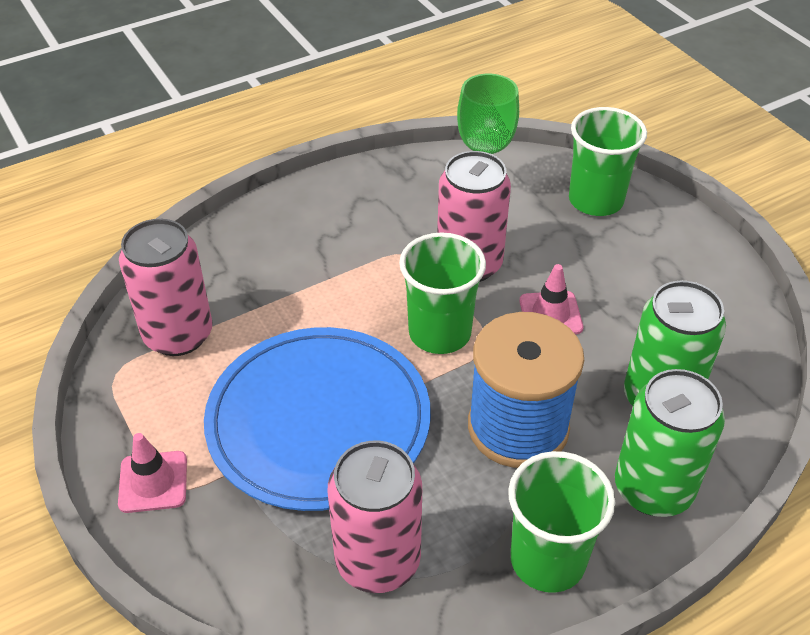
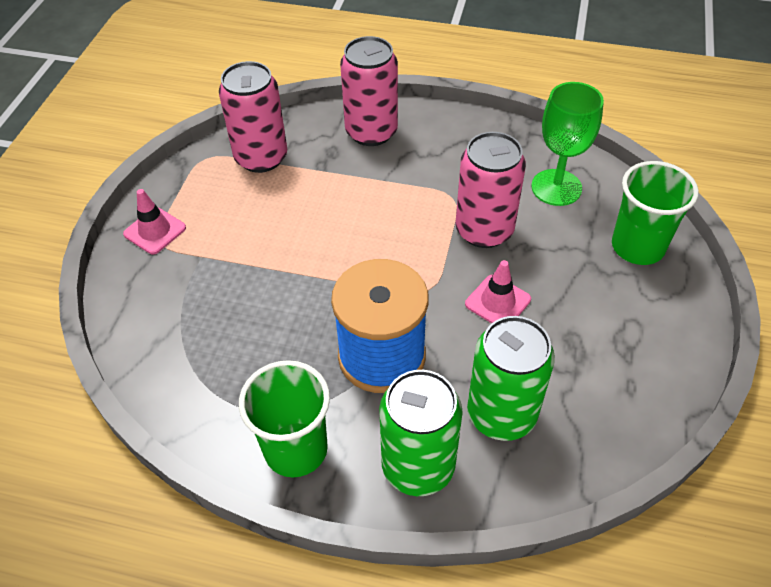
camera: 45 degrees right, 5 degrees up
(318, 421) = (273, 262): blue plate -> none
(377, 560) = (206, 366): pink can -> pink can (371, 132)
(439, 333) = (408, 261): green cup -> none

